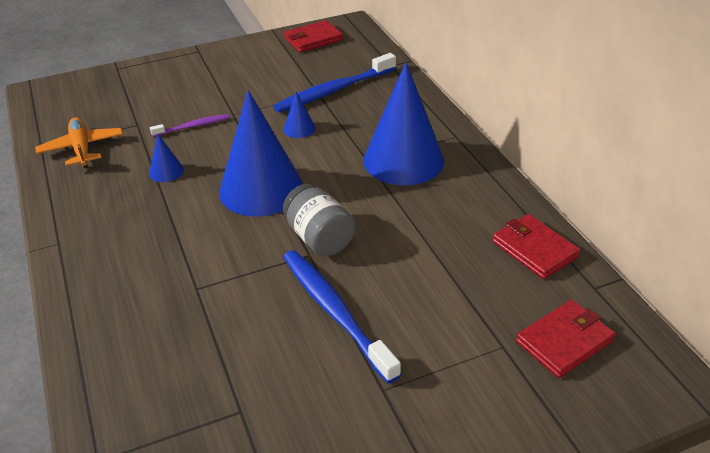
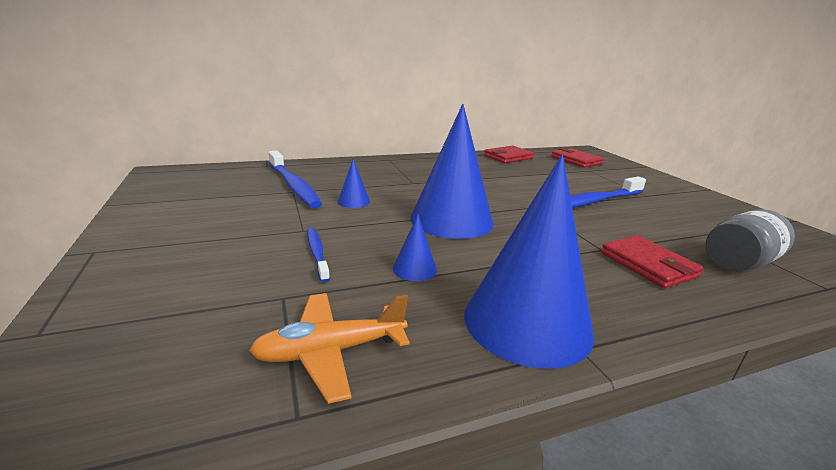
camera: 90 degrees left, 15 degrees down
(192, 126) = (317, 253): purple toothbrush -> blue toothbrush
(313, 39) = (171, 187): red wallet -> red wallet (648, 265)
(319, 238) = (515, 202): grey jar -> grey jar (738, 263)
(403, 160) = (415, 173): blue cone -> blue cone (527, 322)

